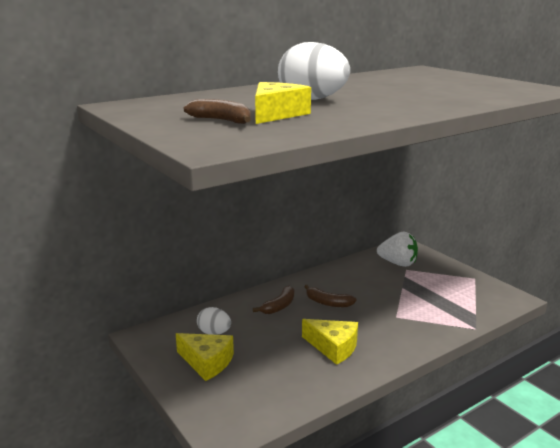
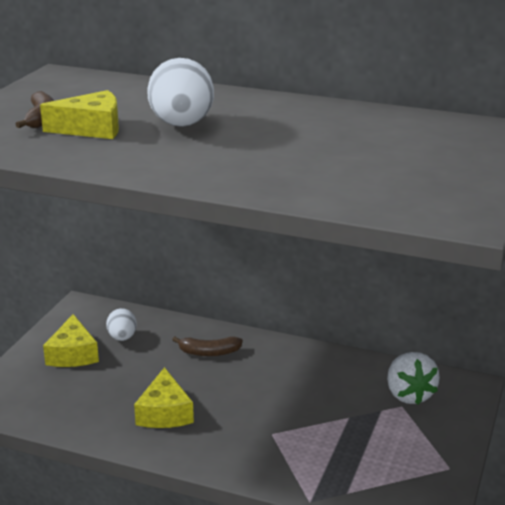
camera: 55 degrees right, 5 degrees up
(328, 303) = (249, 378): brown banana -> none

